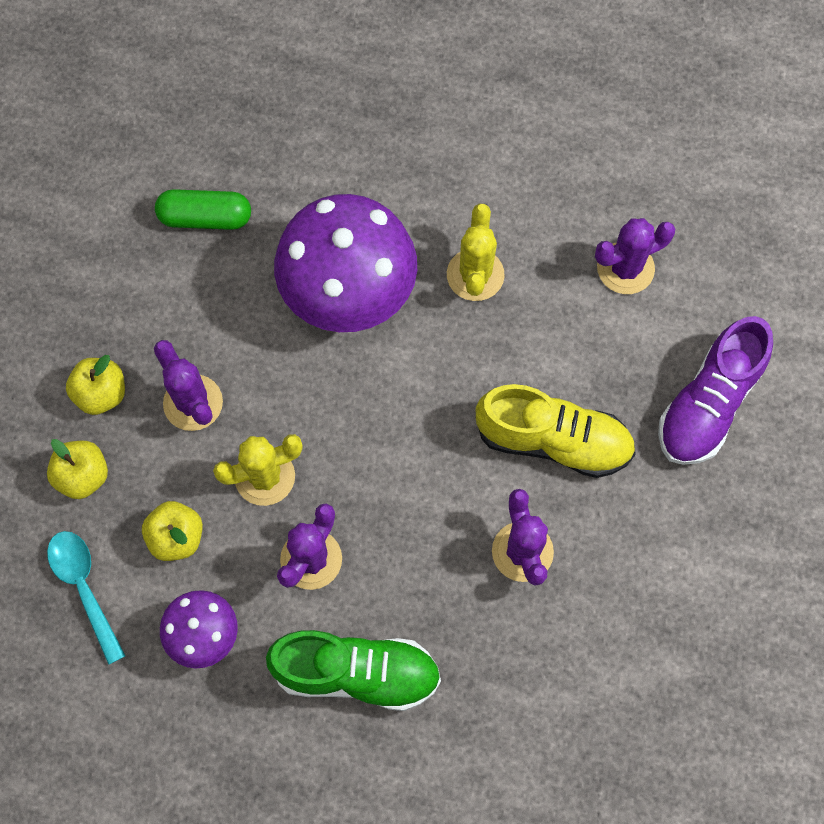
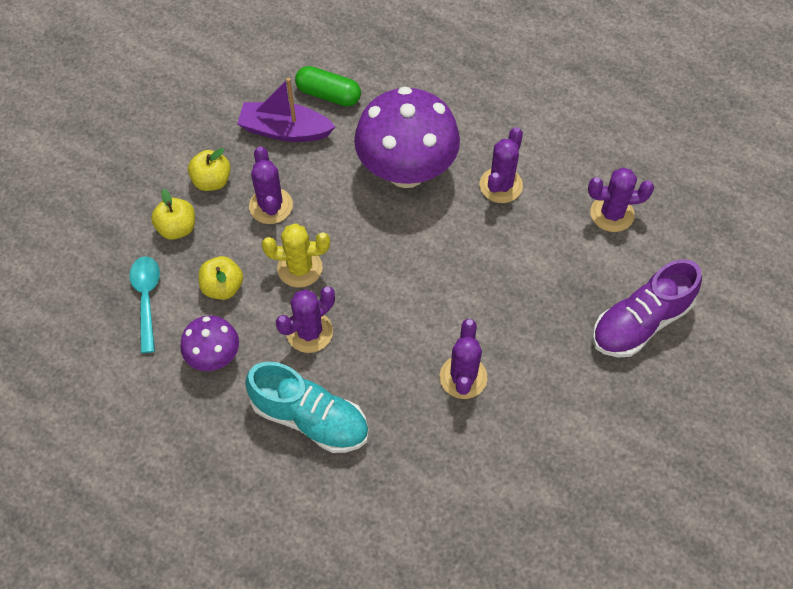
camera: 20 degrees right, 10 degrees down
(168, 288) = (285, 130): none -> purple boat
(357, 673) = (310, 418): green shoe -> turquoise shoe
(475, 275) = (501, 185): yellow cactus -> purple cactus
(553, 440) = (515, 310): yellow shoe -> none

